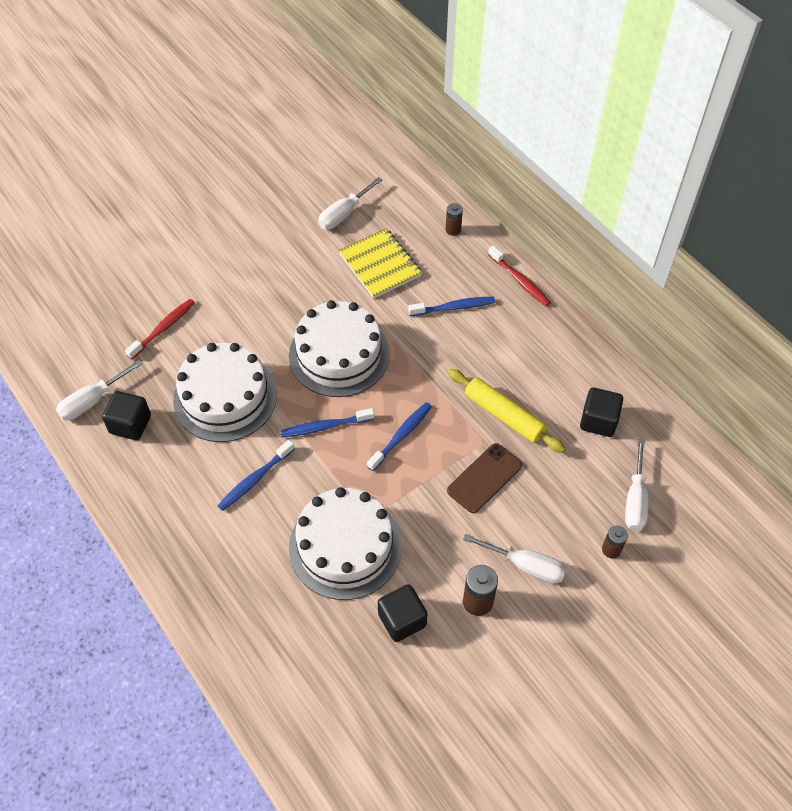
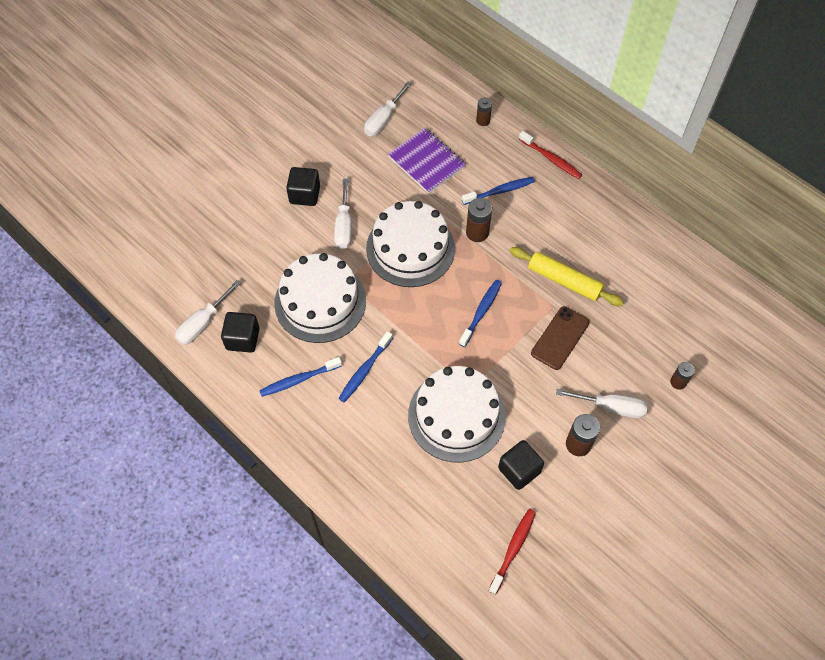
camera: 10 degrees left, 5 degrees up
(163, 329) = (249, 248): red toothbrush -> red toothbrush (513, 549)
(325, 426) = (414, 314): blue toothbrush -> blue toothbrush (299, 379)
(380, 265) = (426, 162): yellow notebook -> purple notebook
(417, 348) = (477, 232): none -> brown battery
(598, 421) = (644, 273): black cube -> black cube (305, 195)
(635, 499) = (689, 336): white screwdriver -> white screwdriver (344, 226)

